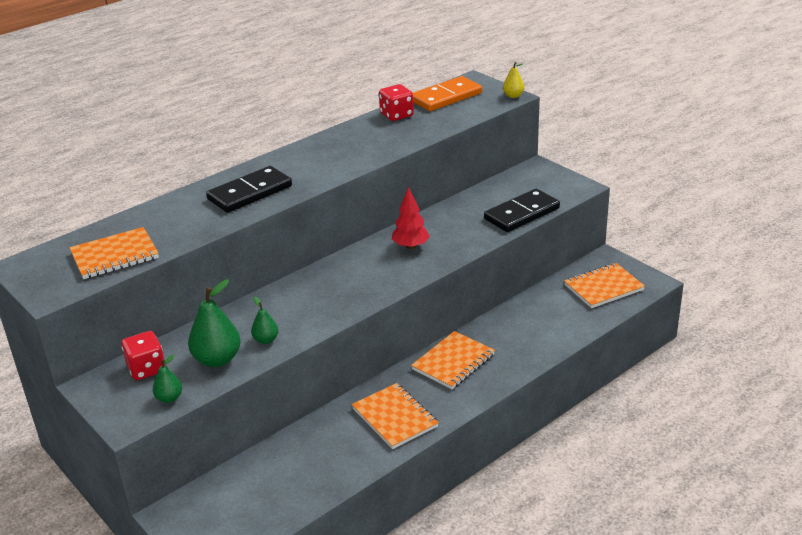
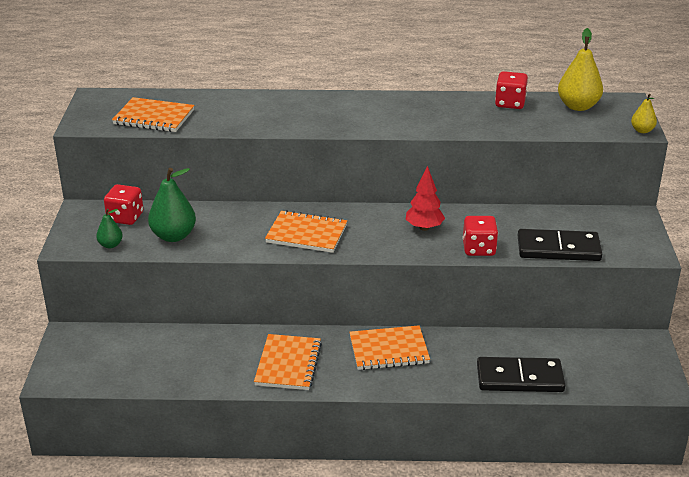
camera: 40 degrees right, 0 degrees up
(250, 193) = (303, 114): black domino -> black domino (519, 378)
(266, 340) = (221, 240): green pear -> none
(446, 97) = (578, 106): orange domino -> yellow pear
(471, 241) = (478, 249): none -> red dice
(603, 287) = (607, 365): orange notebook -> orange notebook (306, 234)

